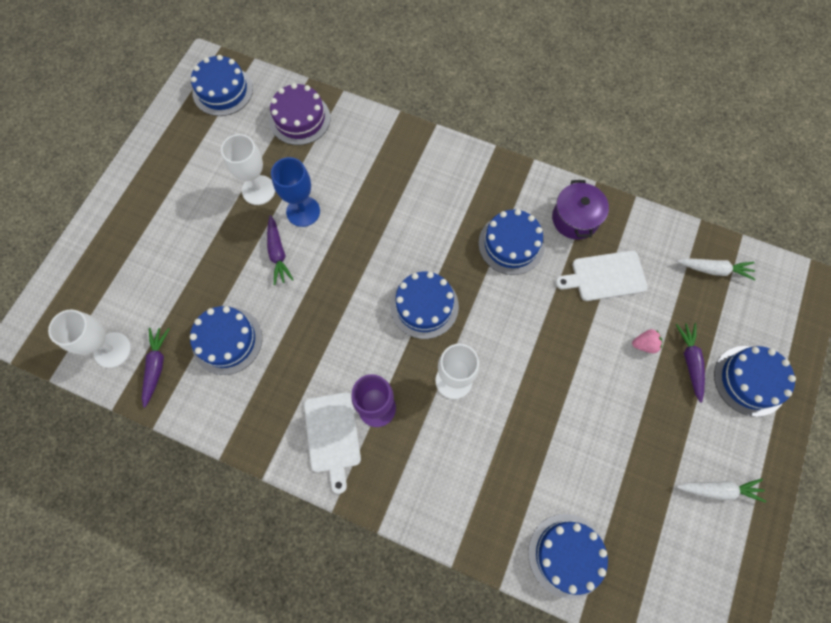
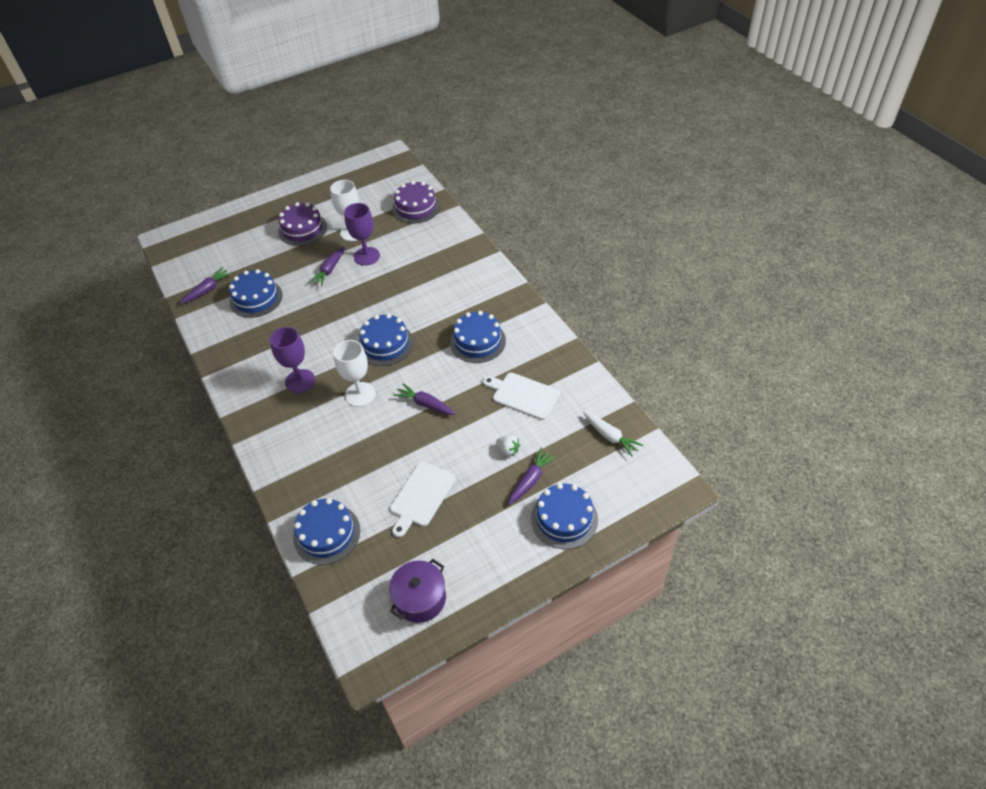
camera: 40 degrees right, 20 degrees down
(112, 350) = (195, 270): white goblet -> none
(194, 219) = (302, 229): none -> purple cake
(222, 91) = (386, 172): blue cake -> none
(303, 211) = (366, 256): blue goblet -> purple goblet
(332, 435) = (260, 379): white cutting board -> white cutting board (421, 496)
(527, 347) = (425, 404): none -> purple carrot
(575, 219) = (538, 350): purple pot -> purple pot (420, 598)
(644, 344) = (508, 450): pink strawberry -> white strawberry
(718, 489) = (468, 567): white carrot -> none

